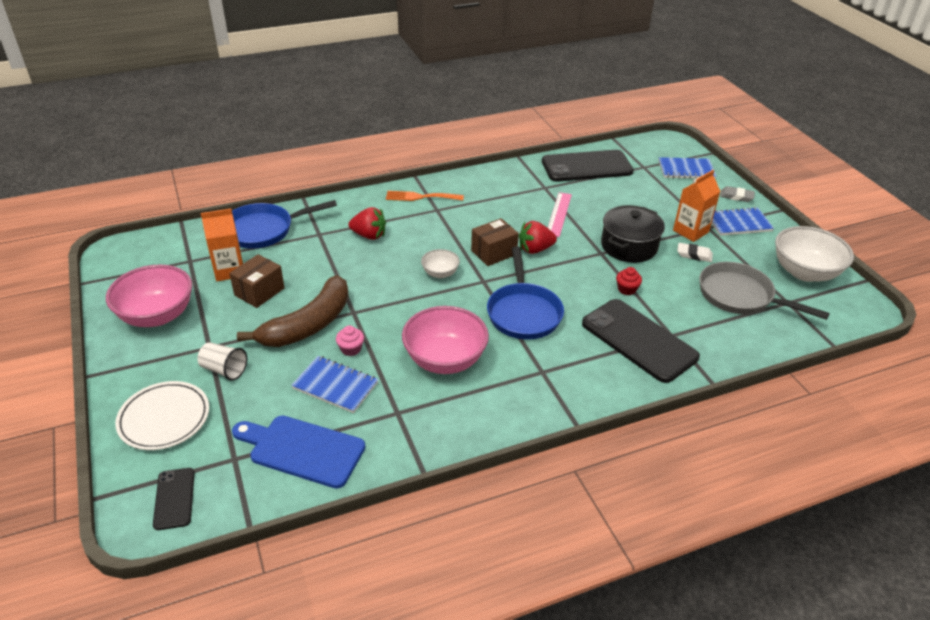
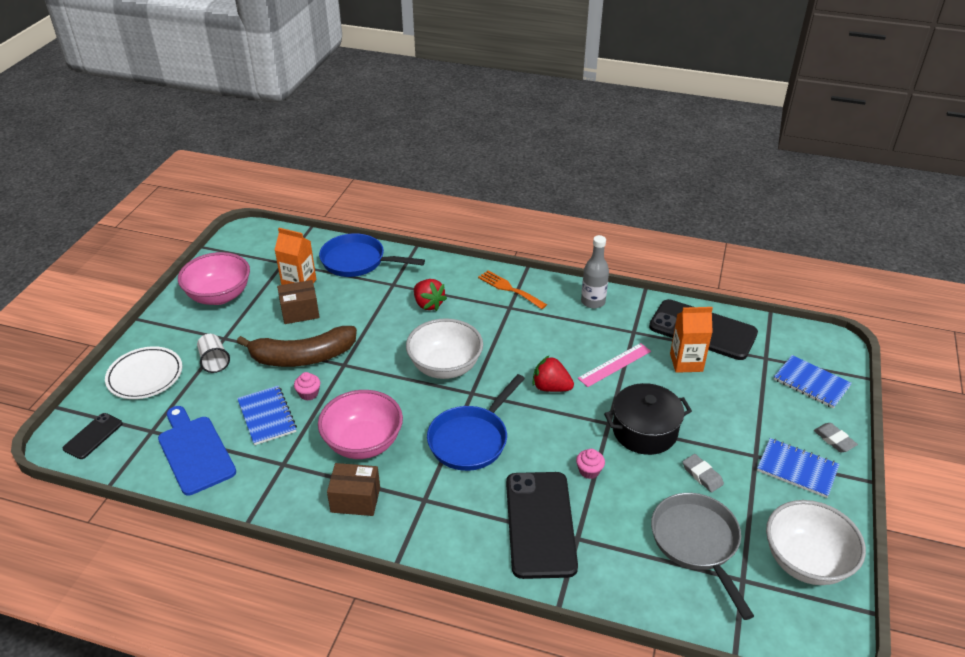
camera: 40 degrees right, 0 degrees up
(440, 273) = (445, 367): white bowl -> white bowl, size x1.95
(493, 180) = (593, 302): none -> grey bottle
(494, 253) = (511, 371): brown box -> brown box (355, 499)
(626, 289) = (589, 471): red cupcake -> pink cupcake
(690, 231) = (730, 449): orange carton -> orange carton (686, 362)
(694, 255) = (702, 475): white eraser -> grey eraser

